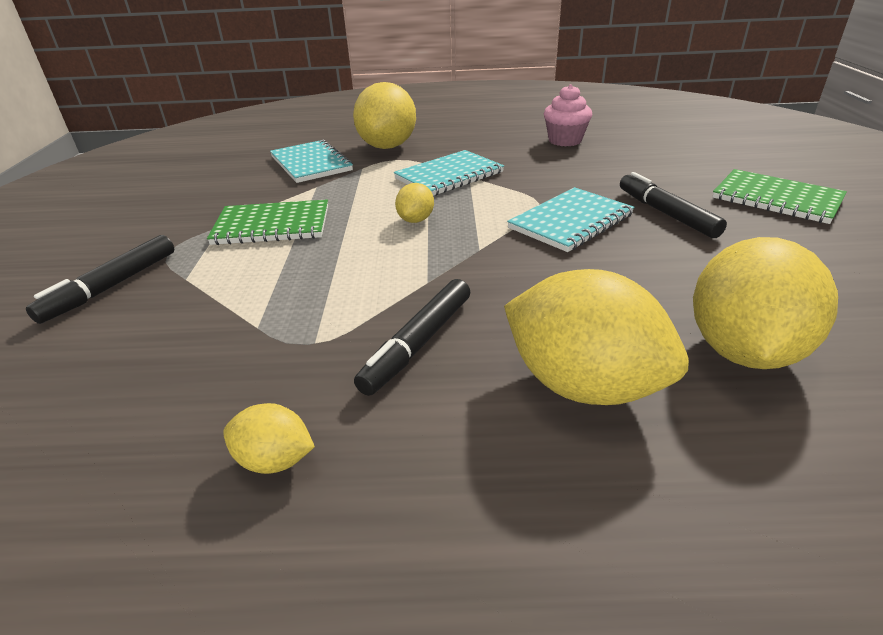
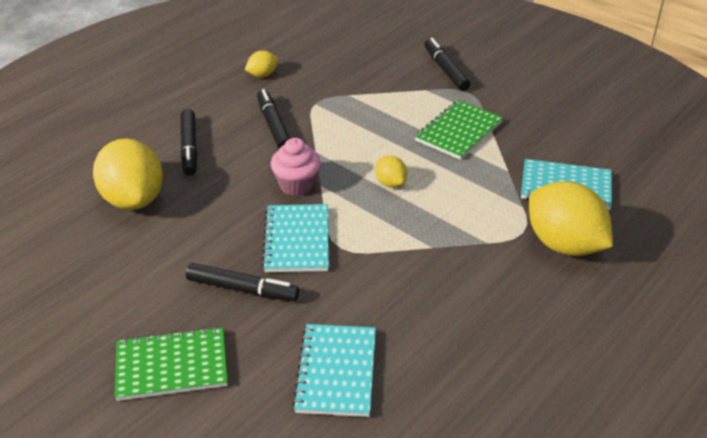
camera: 130 degrees right, 5 degrees up
(449, 175) = (446, 238): turquoise notebook -> turquoise notebook (336, 371)
(565, 141) = (438, 363): pink cupcake -> pink cupcake (296, 185)
(583, 385) = (189, 147): yellow lemon -> black marker

